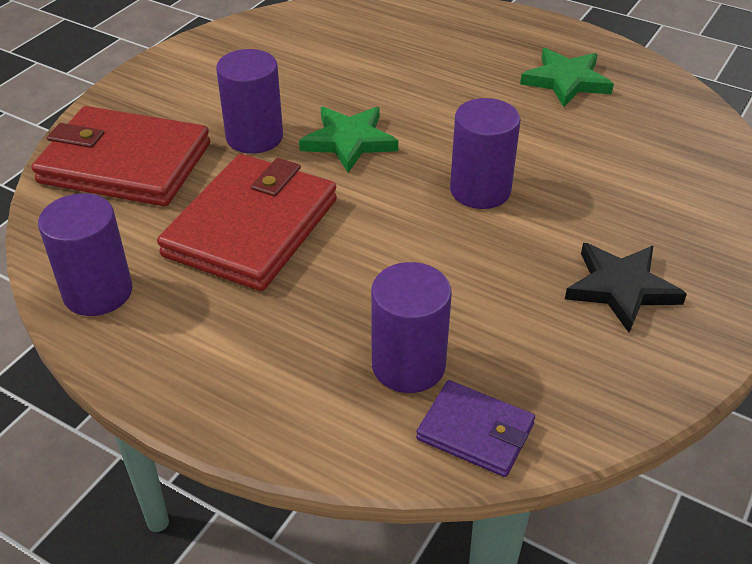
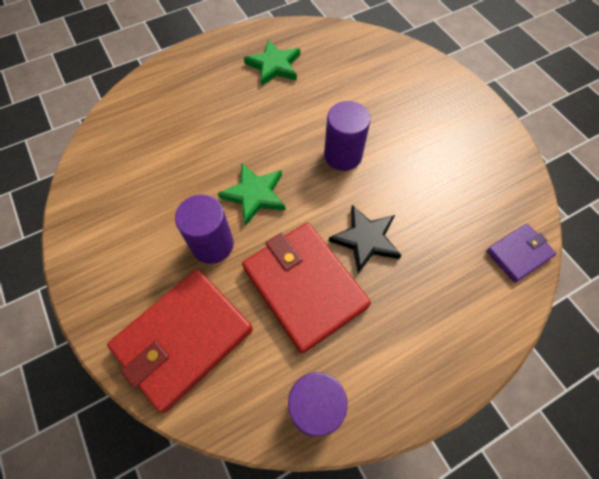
camera: 60 degrees left, 20 degrees up
(408, 365) = (461, 260): purple cylinder -> none
(621, 288) = (451, 140): black star -> black star (366, 239)

